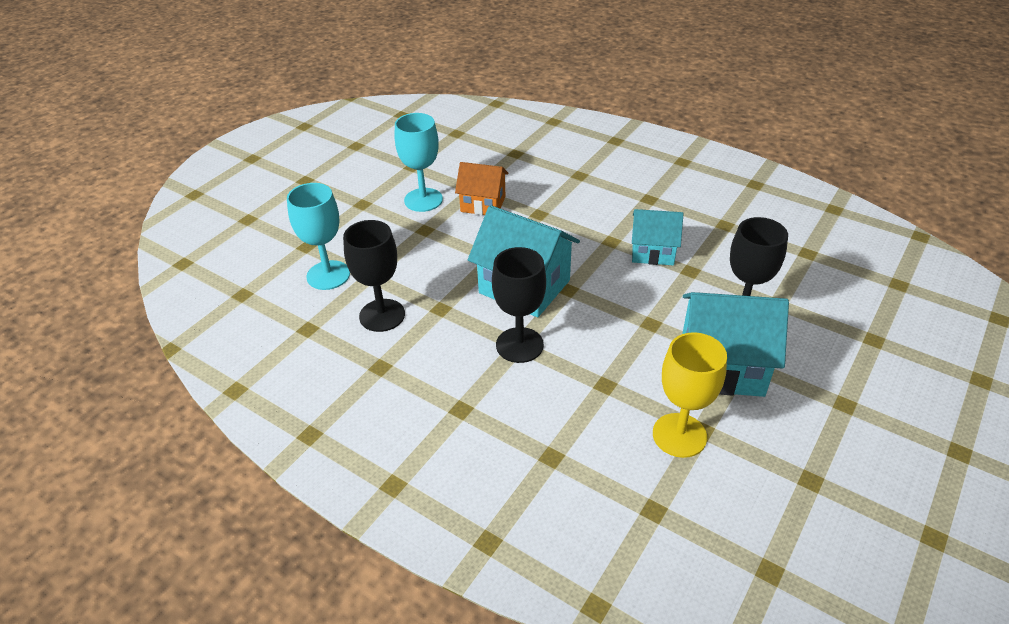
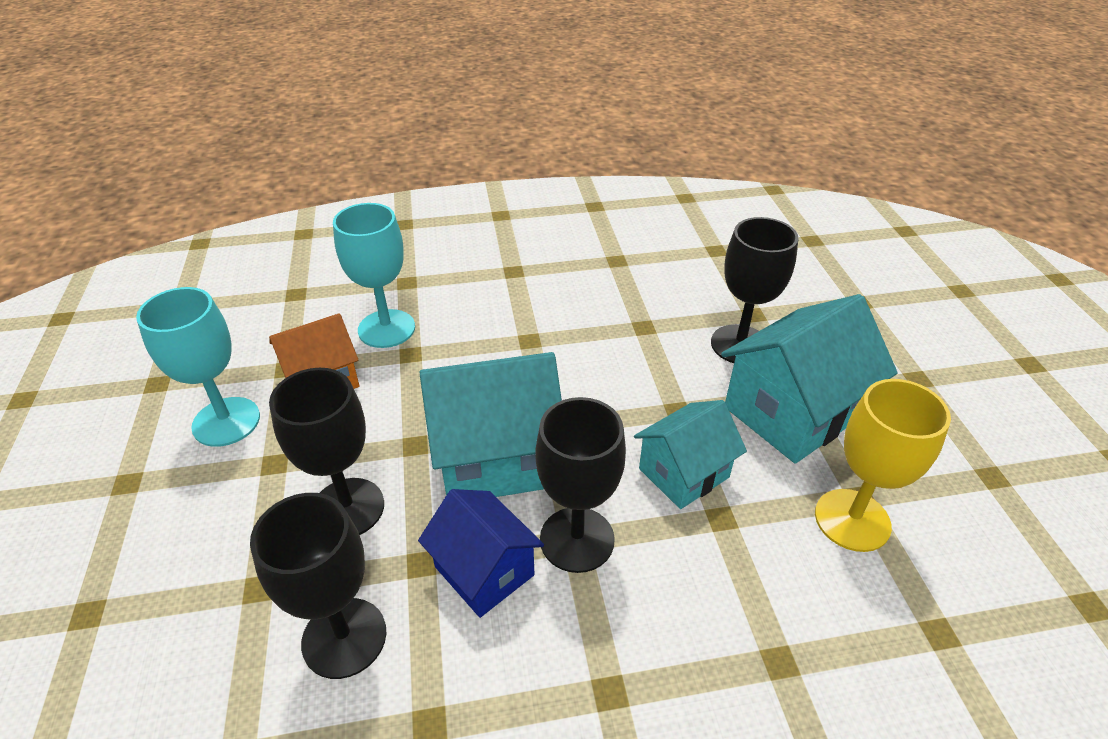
camera: 45 degrees left, 0 degrees up
(328, 275) = (181, 636): turquoise goblet -> turquoise goblet (386, 329)
(435, 267) = (348, 508): none -> black goblet
(463, 329) = (484, 571): none -> blue house
(653, 252) = (585, 327): turquoise house -> turquoise house (684, 473)

